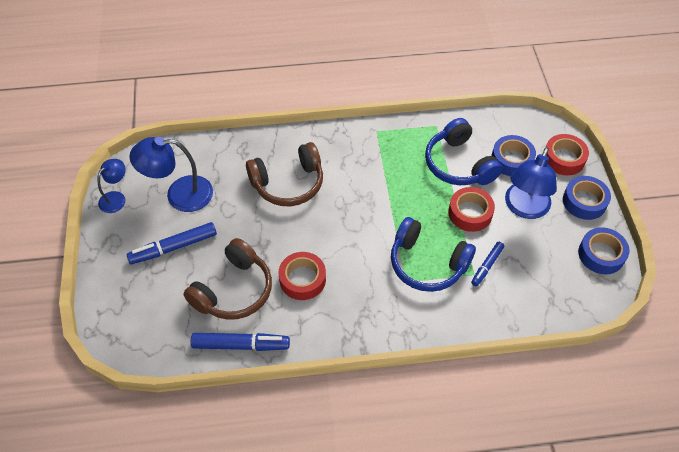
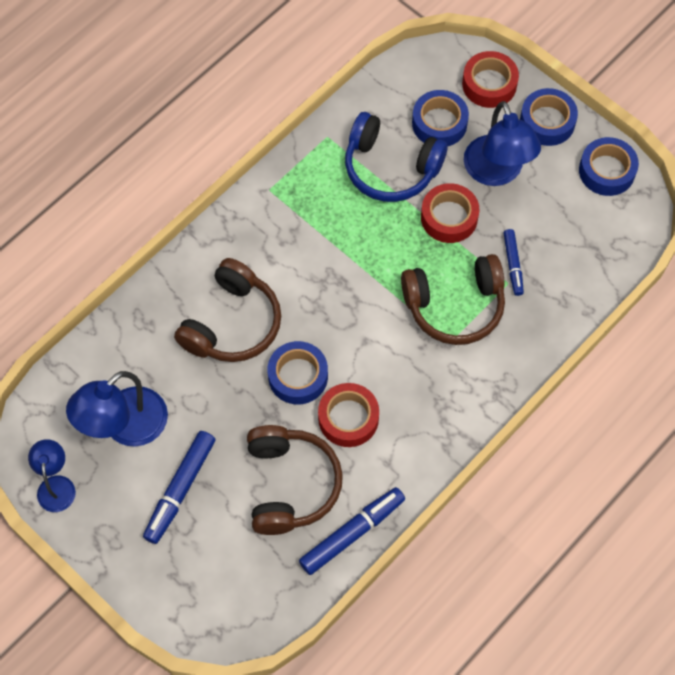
camera: 40 degrees left, 10 degrees up
(296, 236) = (298, 376): none -> blue tape
(427, 264) = (455, 306): blue headphones -> brown headphones

